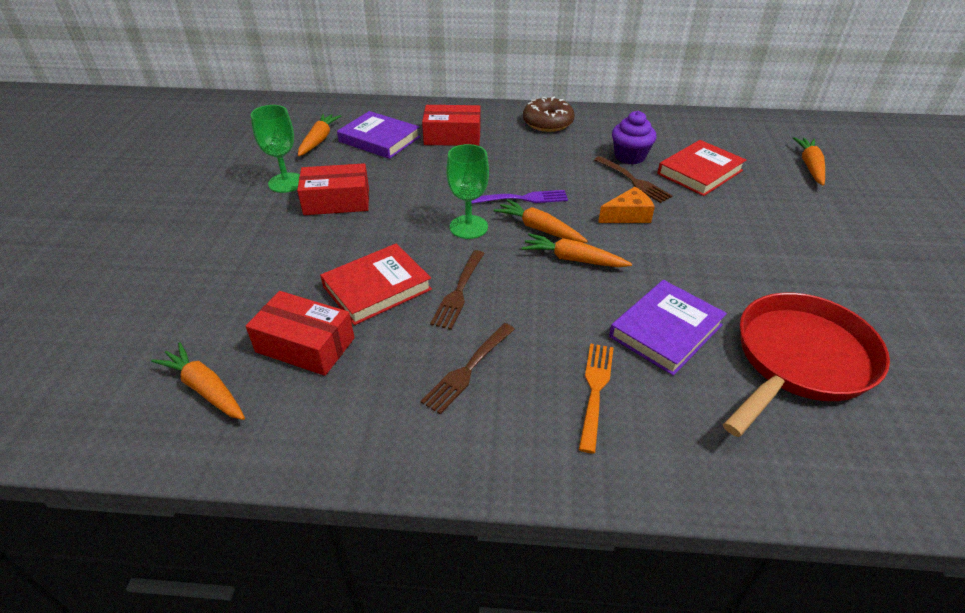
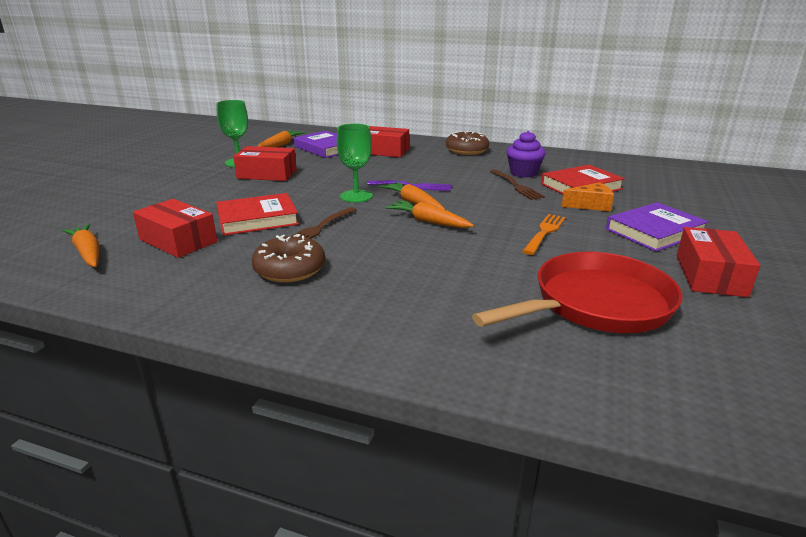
camera: 15 degrees right, 15 degrees down
(468, 369) = (290, 269): brown fork -> brown donut
(595, 390) = (387, 295): orange fork -> orange fork (544, 232)
(628, 216) = (496, 203): orange cheese -> orange cheese (590, 205)
(665, 330) = (478, 270): purple book -> purple book (654, 231)
(810, 166) = (691, 192): orange carrot -> none
(879, 296) = (710, 275): none -> red box

